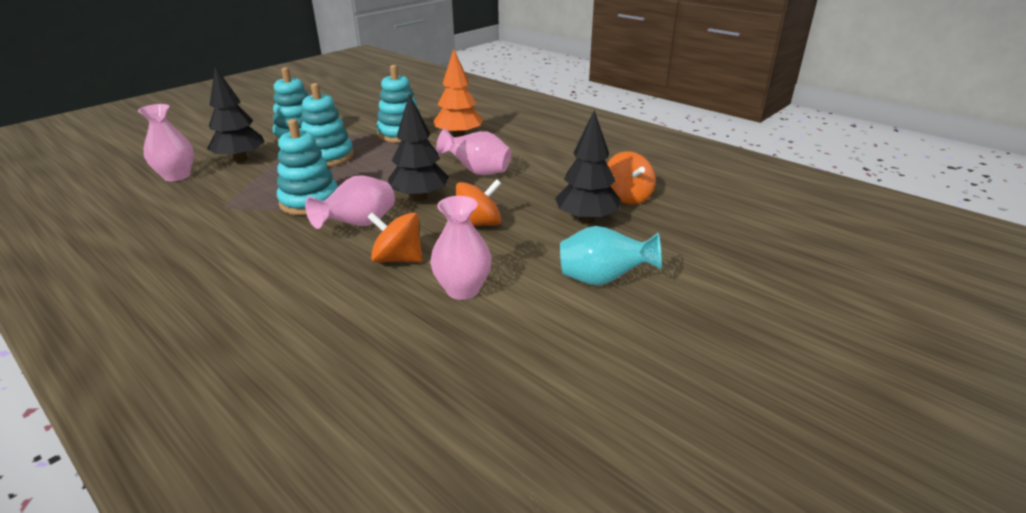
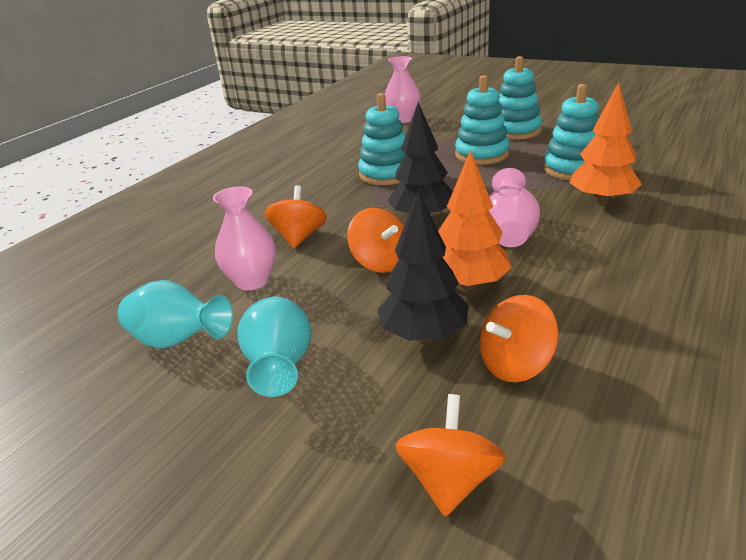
camera: 80 degrees right, 0 degrees up
(241, 159) = (448, 127): black tree -> none
(359, 225) = (353, 205): pink vase -> none
(534, 195) = (469, 284): none -> orange tree
(544, 334) = (178, 341): none -> turquoise vase
(718, 230) = (450, 480): none -> orange spinning top

